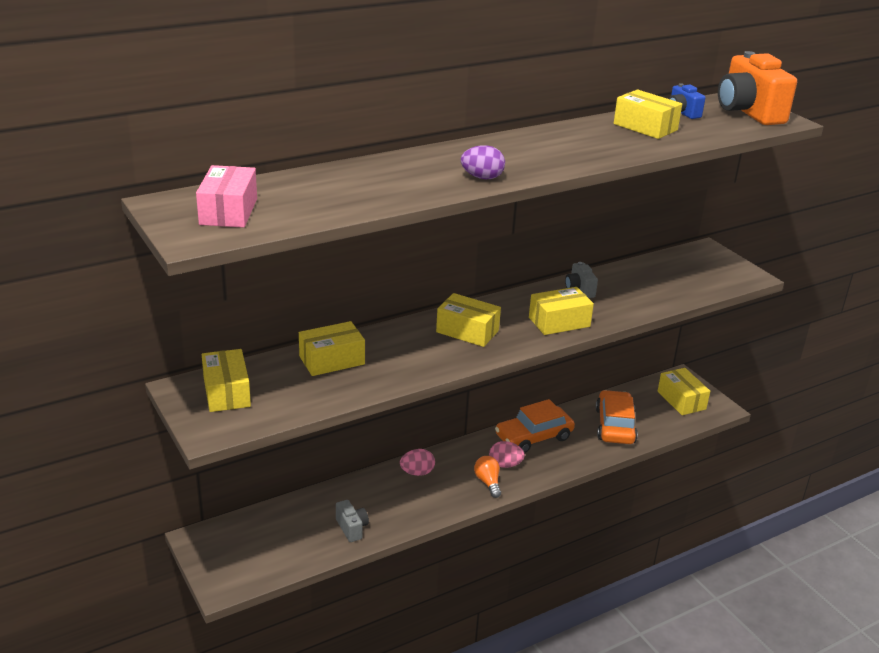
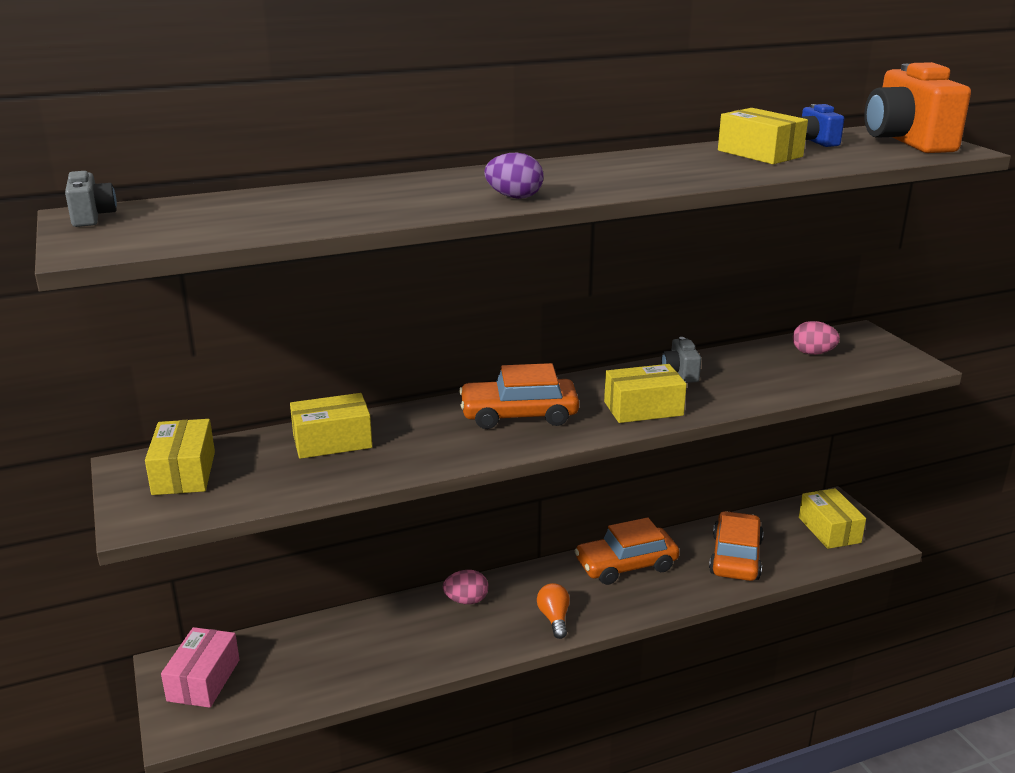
camera: 10 degrees right, 5 degrees down
(228, 211) = (158, 224): pink box -> pink box (203, 680)
(352, 528) = (364, 666): grey camera -> grey camera (92, 217)
(467, 331) = (519, 415): yellow box -> orange car
(505, 464) = (581, 597): pink egg -> pink egg (813, 353)

